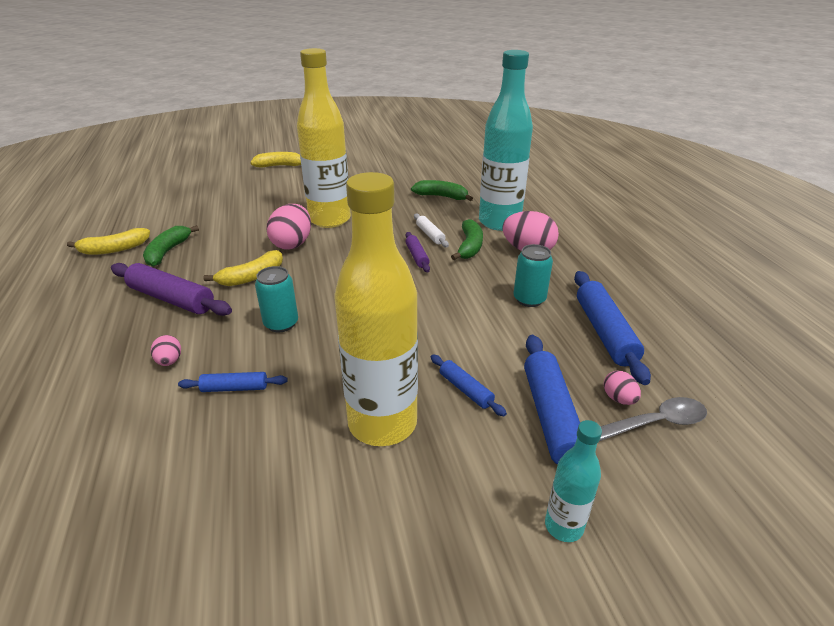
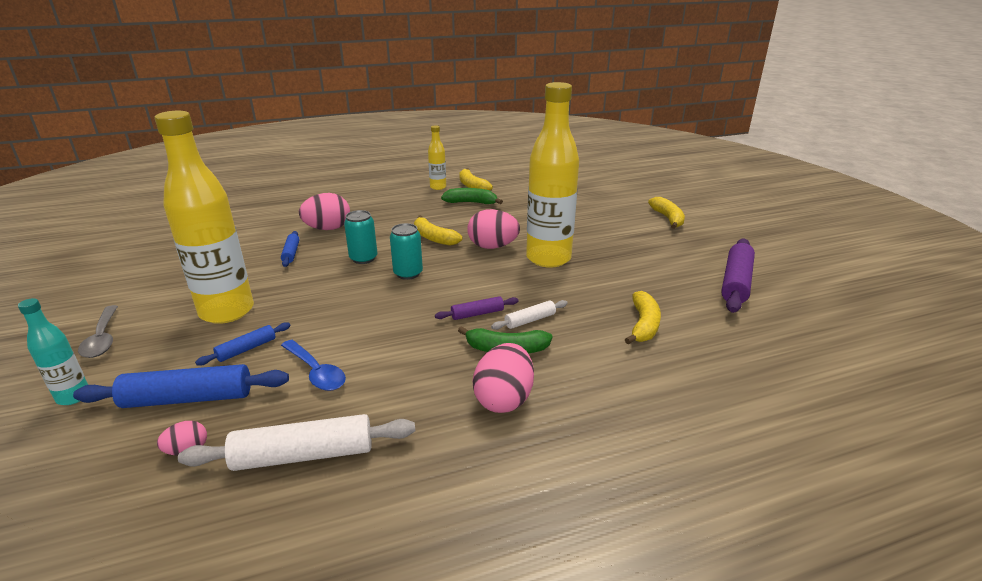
camera: 85 degrees right, 5 degrees down
(93, 273) = (438, 187): none -> yellow bottle
(169, 361) = (328, 229): pink egg -> pink egg, size x1.96
(171, 299) = (403, 216): purple rolling pin -> purple rolling pin (736, 282)
(441, 196) = (643, 325): green banana -> yellow banana
(499, 222) = (582, 375): turquoise bottle -> none
(502, 337) = (316, 372): none -> blue spoon
(529, 299) = (384, 394): turquoise can -> turquoise can (408, 273)
(605, 332) = (303, 455): blue rolling pin -> white rolling pin
(656, 423) = (139, 475): grey spoon -> grey spoon (102, 338)

